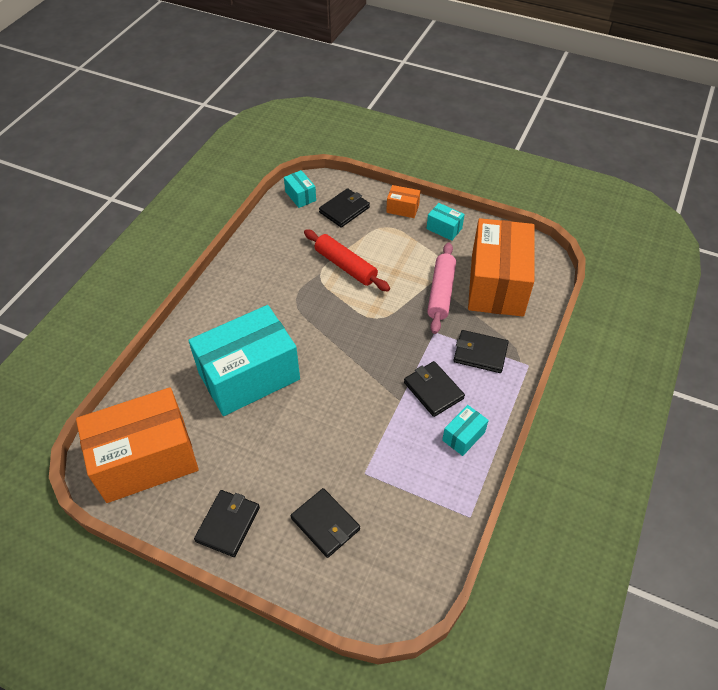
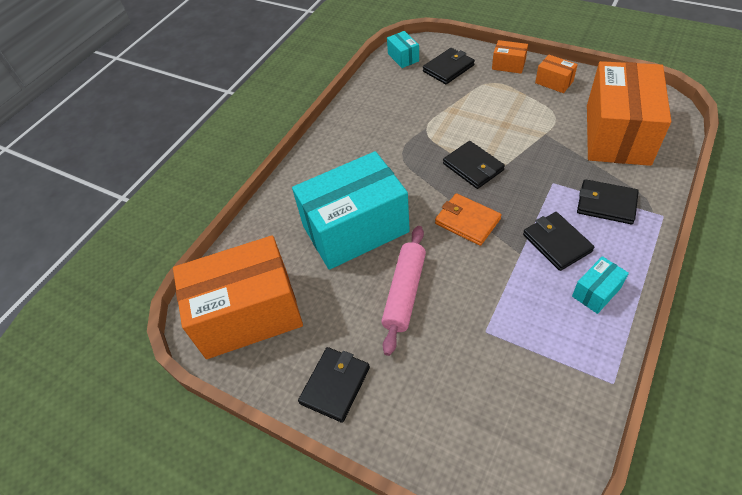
camera: 10 degrees right, 0 degrees up
(325, 524) = (444, 387): black wallet -> black wallet (473, 167)
(345, 266) = (452, 120): red rolling pin -> none
(354, 369) = (467, 221): none -> orange wallet
(440, 292) = (556, 143): pink rolling pin -> pink rolling pin (404, 292)
(444, 228) = (554, 82): turquoise box -> orange box

